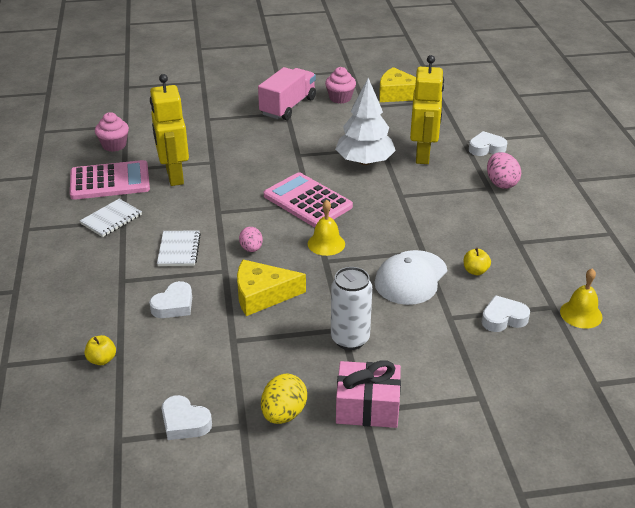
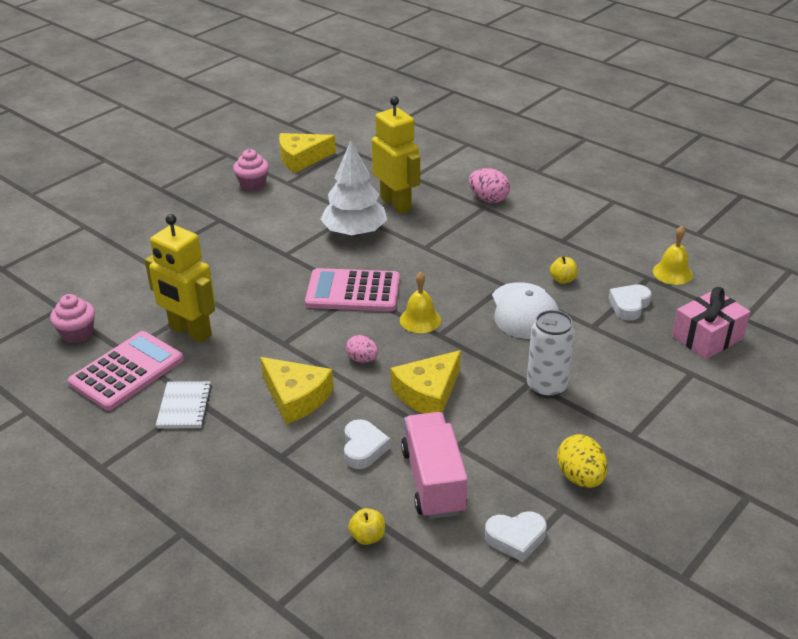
camera: 40 degrees left, 0 degrees up
(179, 250) = (296, 397): white notebook -> yellow cheese
(288, 107) = (212, 213): pink truck -> pink truck (433, 481)
(367, 407) = (630, 431): pink gift -> pink gift (707, 337)
(486, 148) = (439, 175): white heart -> none

